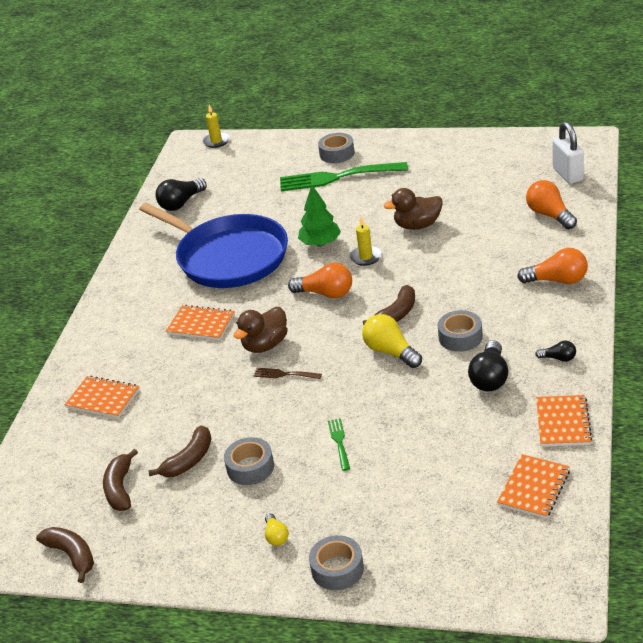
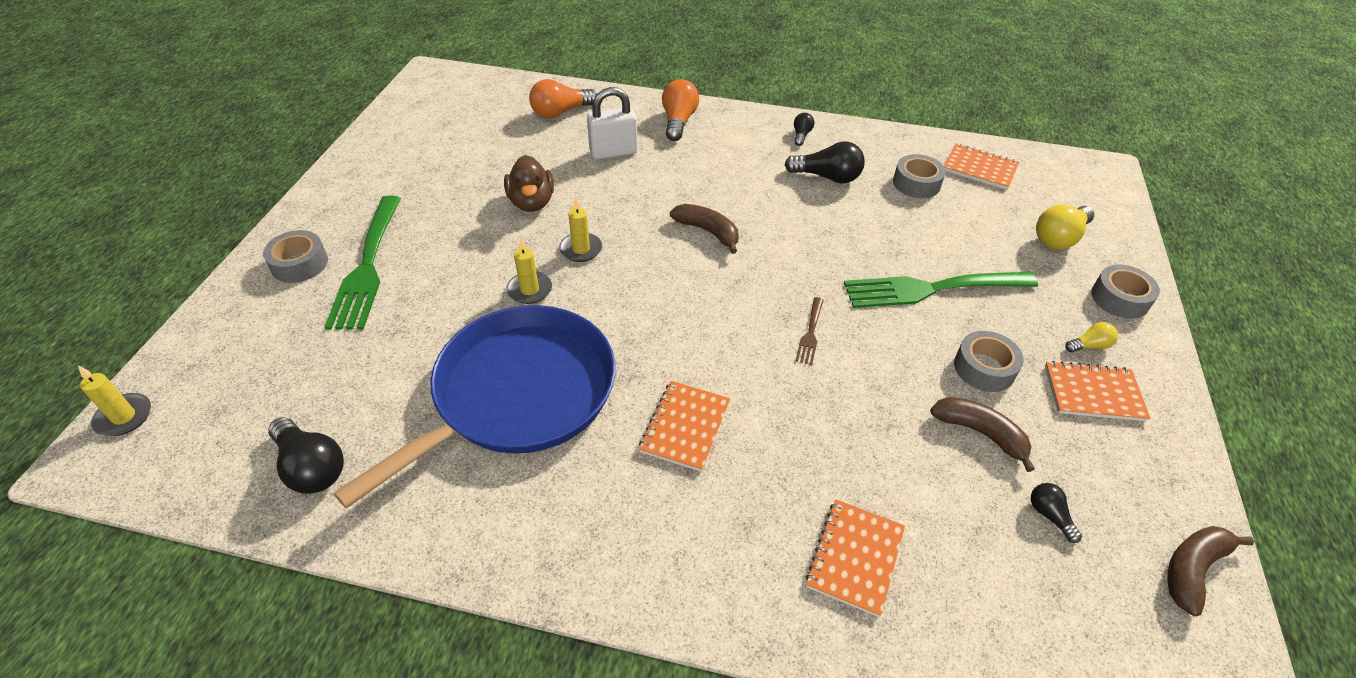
camera: 95 degrees left, 10 degrees up
(120, 488) = (1049, 515): brown banana -> black light bulb
(265, 345) = (747, 352): brown duck -> none
(320, 243) = (529, 290): green tree -> yellow candle
(325, 293) = (648, 289): orange light bulb -> none
(339, 442) = (931, 289): green fork -> green fork, size x2.27
(391, 352) = (777, 240): yellow light bulb -> yellow light bulb (1059, 238)
(460, 337) = (759, 189): grey tape -> grey tape (916, 183)
(563, 422) = (892, 143): orange notebook -> orange notebook (1093, 393)
(567, 174) = (489, 93): white padlock -> white padlock (613, 152)

